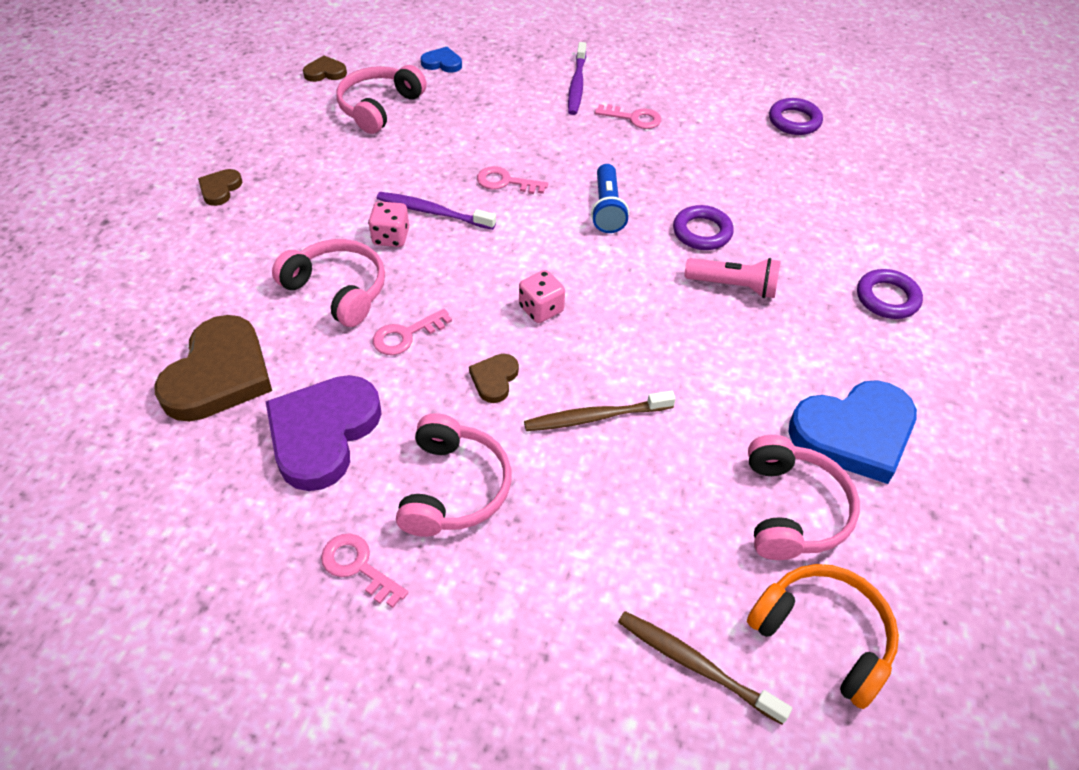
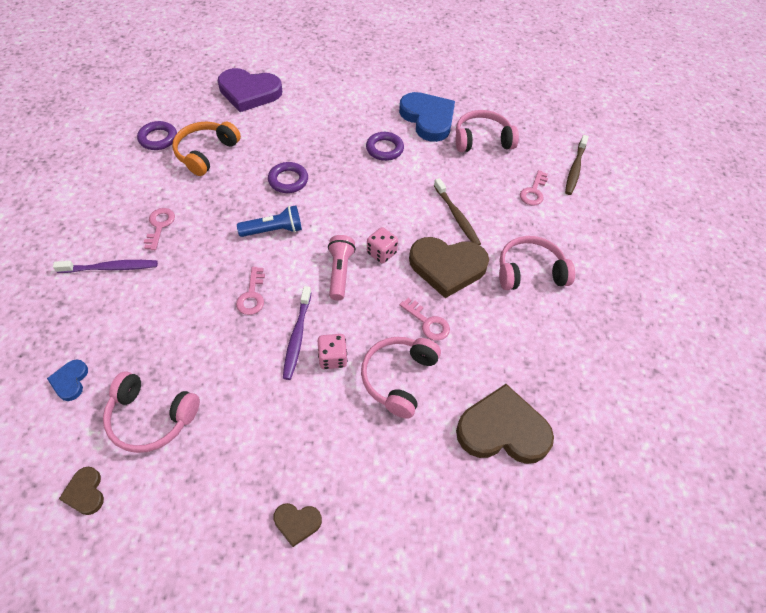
camera: 105 degrees left, 5 degrees up
(323, 433) = (522, 347): purple heart -> purple heart (249, 92)
(358, 566) = (596, 303): pink key -> pink key (533, 192)
(494, 379) = (447, 267): brown heart -> brown heart, size x2.16
(734, 286) = (335, 164): pink flashlight -> pink flashlight (340, 272)
(823, 636) = (540, 131): orange headphones -> orange headphones (206, 153)
(887, 298) = (328, 104): purple ring -> purple ring (384, 149)

